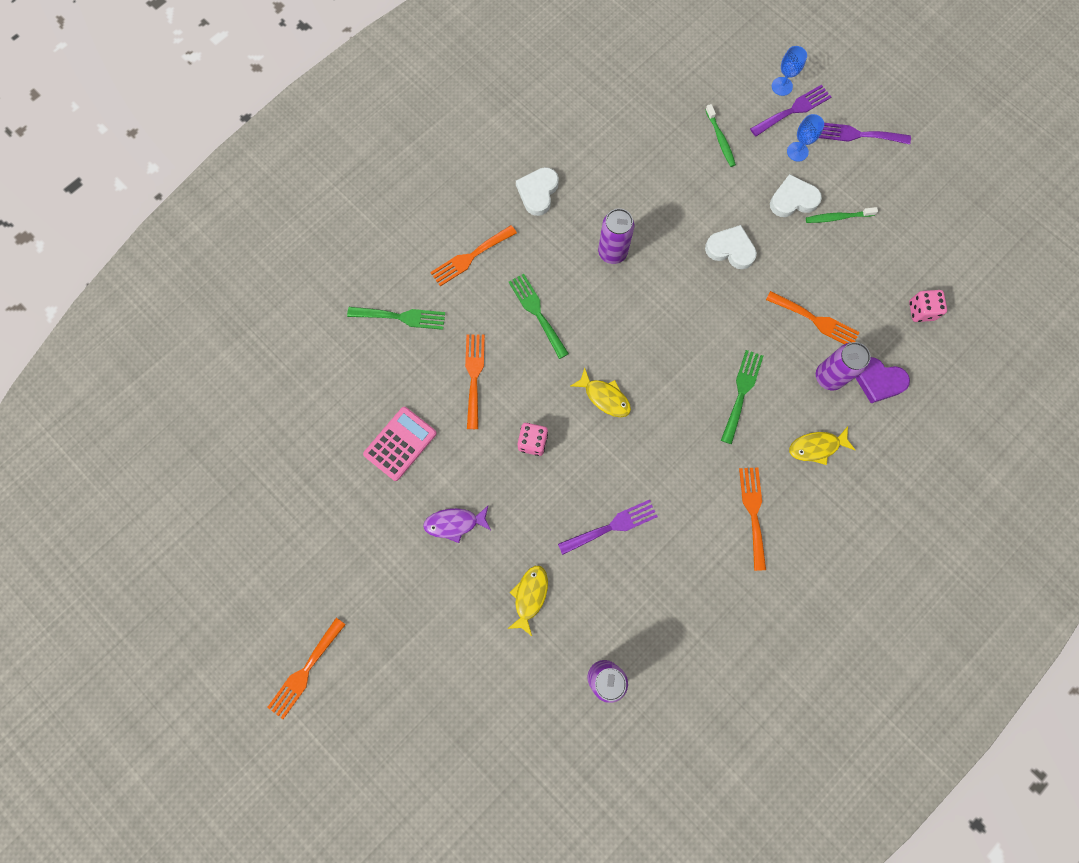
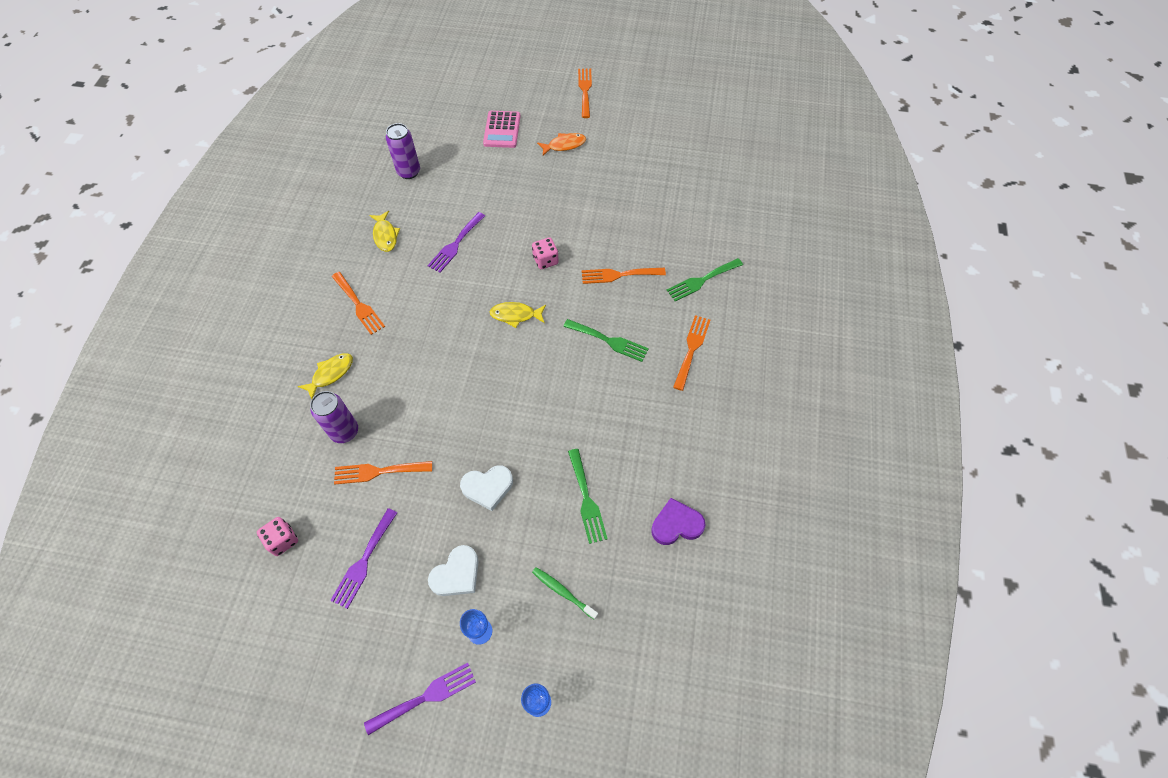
camera: 145 degrees right, 15 degrees down
(398, 592) = (564, 145): none -> orange fish
(400, 444) = (631, 211): pink calculator -> pink calculator (502, 130)
(454, 523) = (560, 192): purple fish -> none
(474, 376) = (618, 275): orange fork -> orange fork turned 120 degrees clockwise
(530, 596) = (483, 184): yellow fish -> yellow fish (385, 235)
(538, 192) = (684, 432): white heart -> none
(612, 252) = (586, 421): purple can -> none
(741, 392) = (412, 378): green fork -> green fork (586, 500)
(793, 110) = (509, 680): purple fork -> purple fork (363, 561)
(837, 217) = (403, 584): green toothbrush -> none
(878, 381) = (299, 453): purple heart -> purple heart (676, 524)

